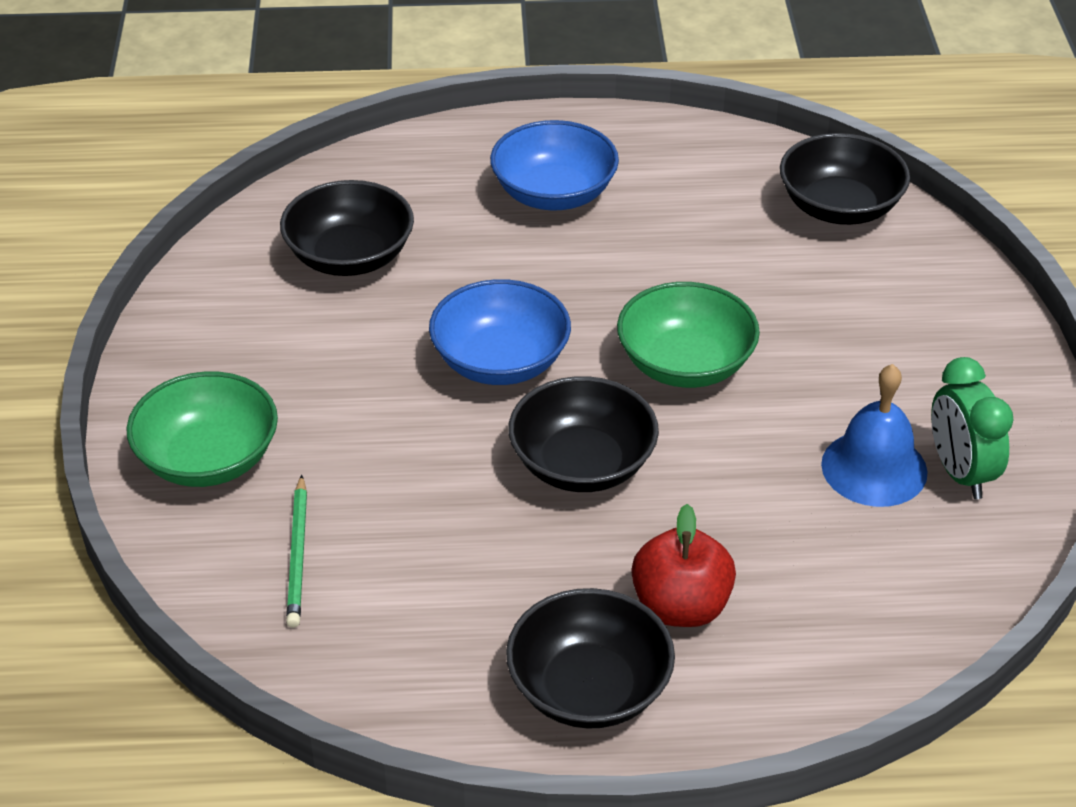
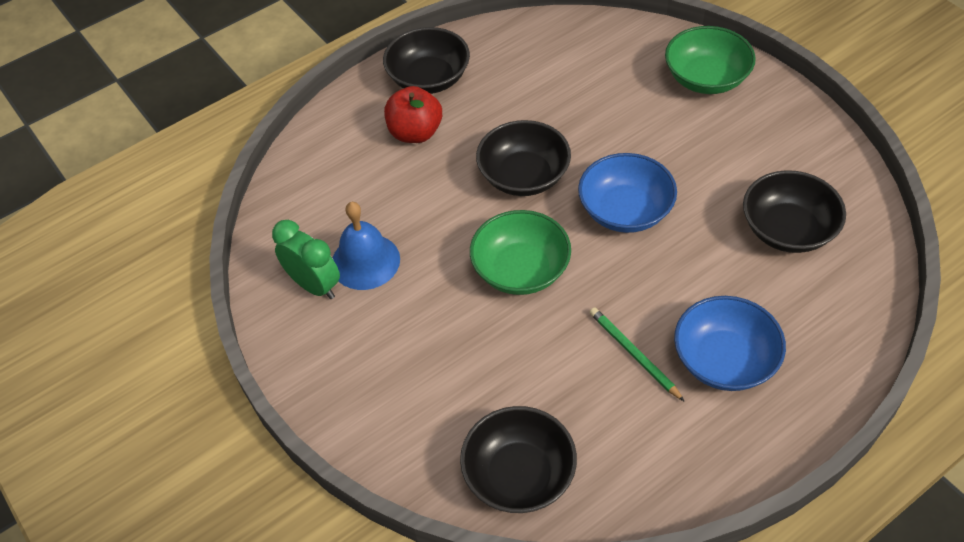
camera: 150 degrees right, 10 degrees up
(298, 555) = (611, 62): green pencil -> green pencil (633, 354)

